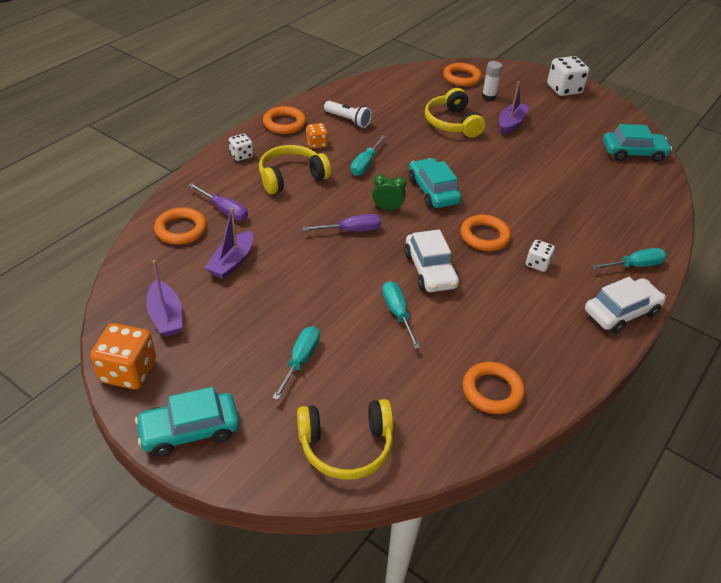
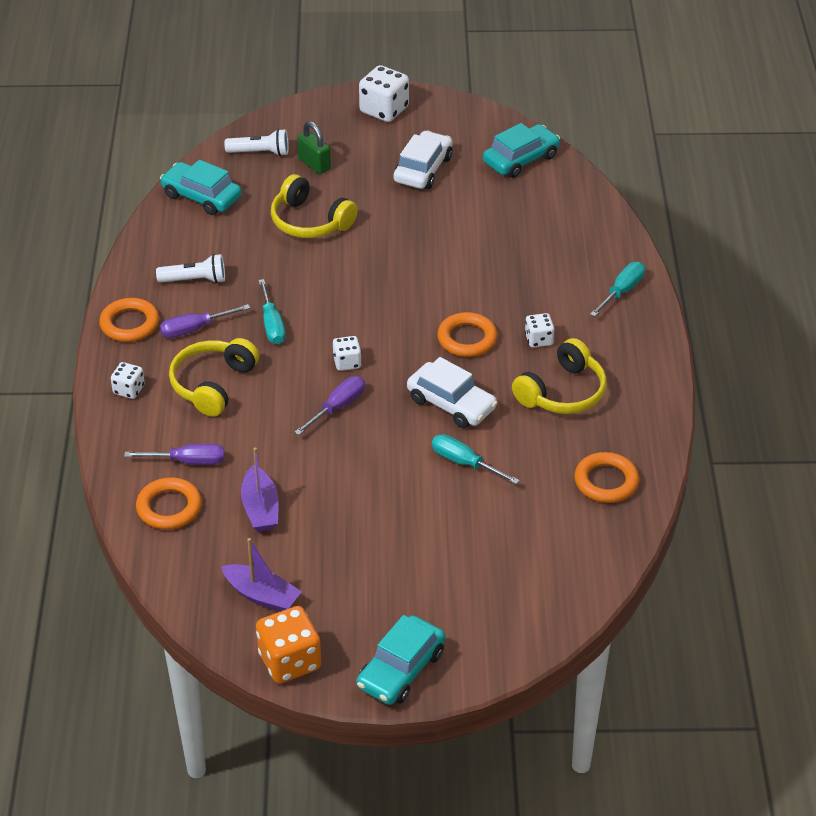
camera: 35 degrees left, 0 degrees up
(300, 360) = (426, 556): turquoise screwdriver -> none
(316, 144) = (194, 329): orange dice -> purple screwdriver
(346, 446) = (537, 598): yellow headphones -> yellow headphones (563, 392)
(387, 208) = (347, 362): green clock -> white dice
(433, 191) = (371, 317): turquoise car -> turquoise car (201, 196)
(461, 78) = (260, 153): orange ring -> white flashlight
(488, 97) = (314, 164): white glue stick -> green padlock
(511, 123) = (370, 188): purple boat -> none
(621, 312) = (647, 345): white car -> white car (423, 169)

